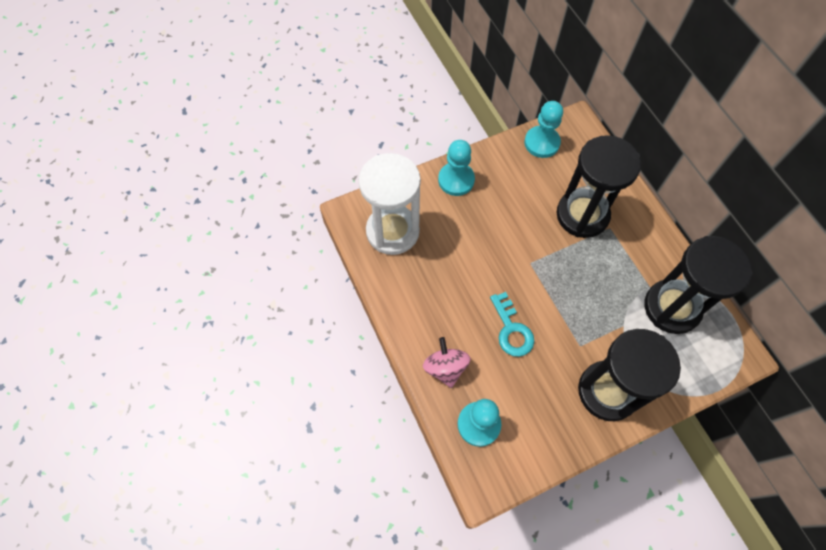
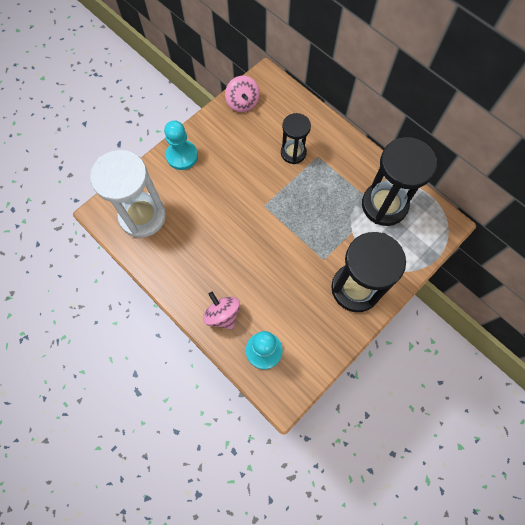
camera: 20 degrees left, 5 degrees up
(511, 330) = (266, 265): turquoise key -> none
(542, 143) = (242, 103): turquoise pawn -> pink spinning top
(582, 215) = (293, 153): black hourglass -> black hourglass, size x0.58

